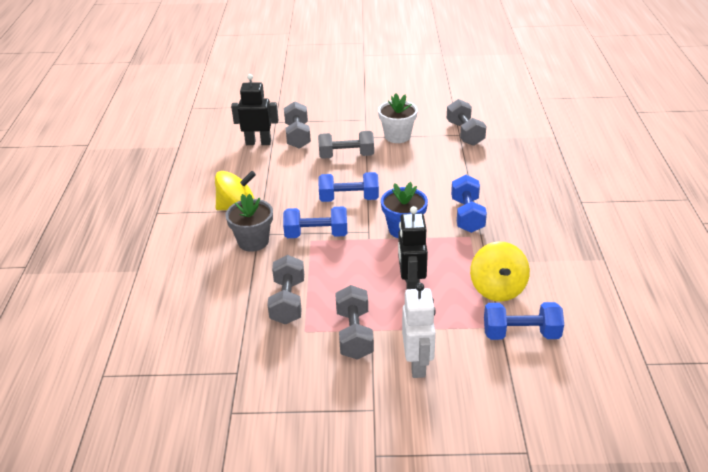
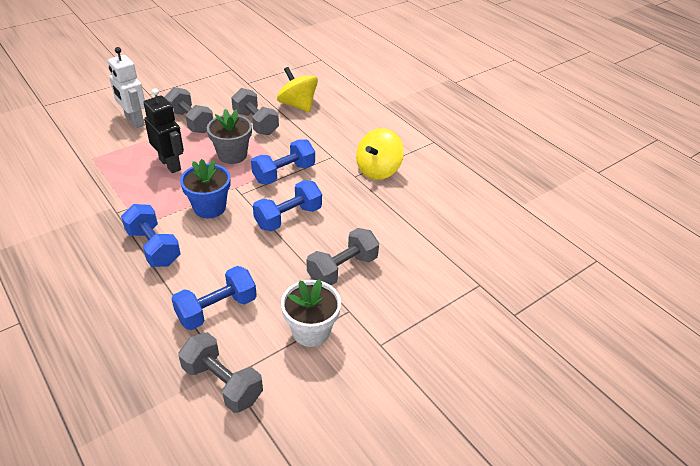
camera: 140 degrees right, 5 degrees up
(253, 241) = (328, 149): grey flower pot -> grey flower pot (232, 155)
(258, 142) = (455, 244): black robot -> none
(297, 136) = (427, 274): grey dumbbell -> none
(497, 288) = (93, 187): yellow spinning top -> yellow spinning top (297, 105)
(521, 334) = (63, 162): blue dumbbell -> blue dumbbell (217, 309)

